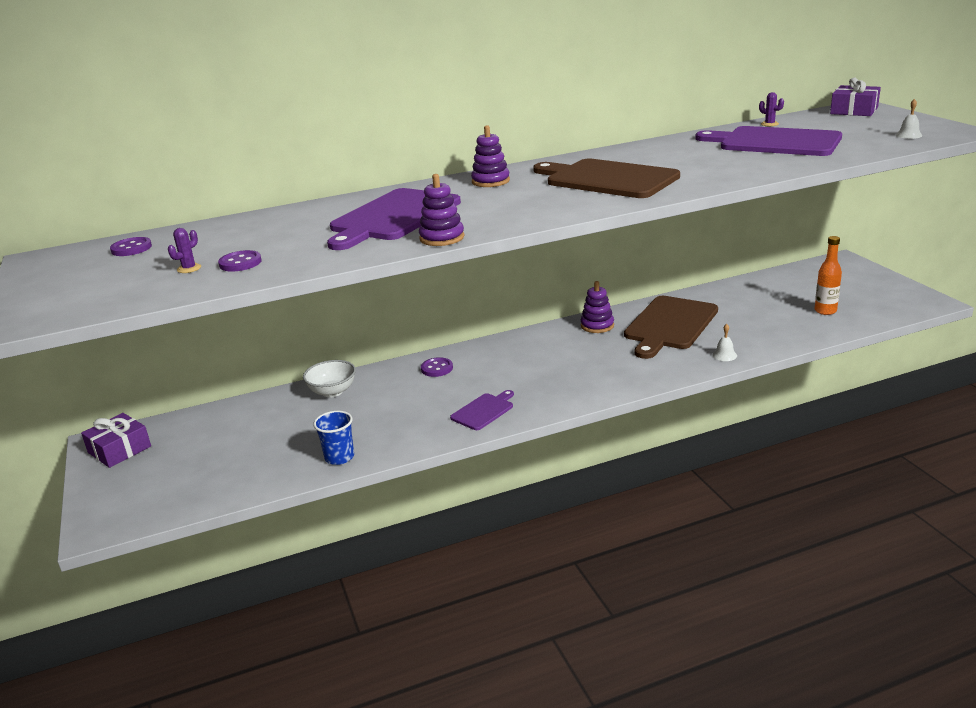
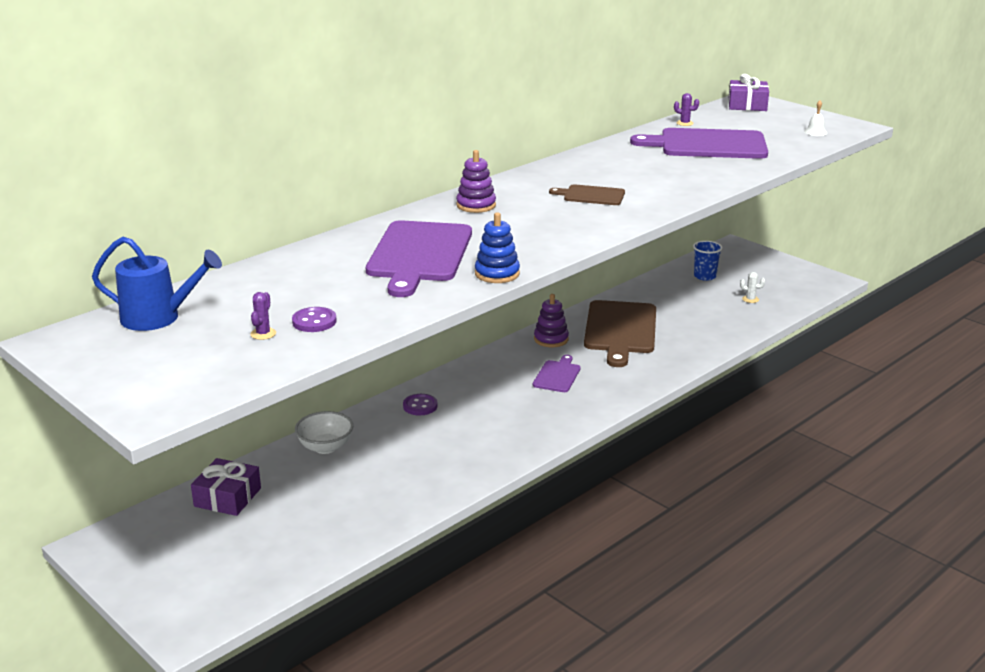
camera: 25 degrees left, 0 degrees up
(119, 449) = (127, 549): purple gift -> purple gift (227, 497)
(131, 248) = (159, 318): purple button -> blue watering can
(339, 457) = (392, 512): blue cup -> blue cup (705, 276)
(442, 238) = (497, 274): purple stacking toy -> blue stacking toy
(483, 411) = (503, 442): purple cutting board -> purple cutting board (557, 375)
(607, 179) = (591, 195): brown cutting board -> brown cutting board, size x0.50
(724, 355) = (690, 354): white bell -> none
(825, 311) = (750, 299): orange bottle -> white cactus

